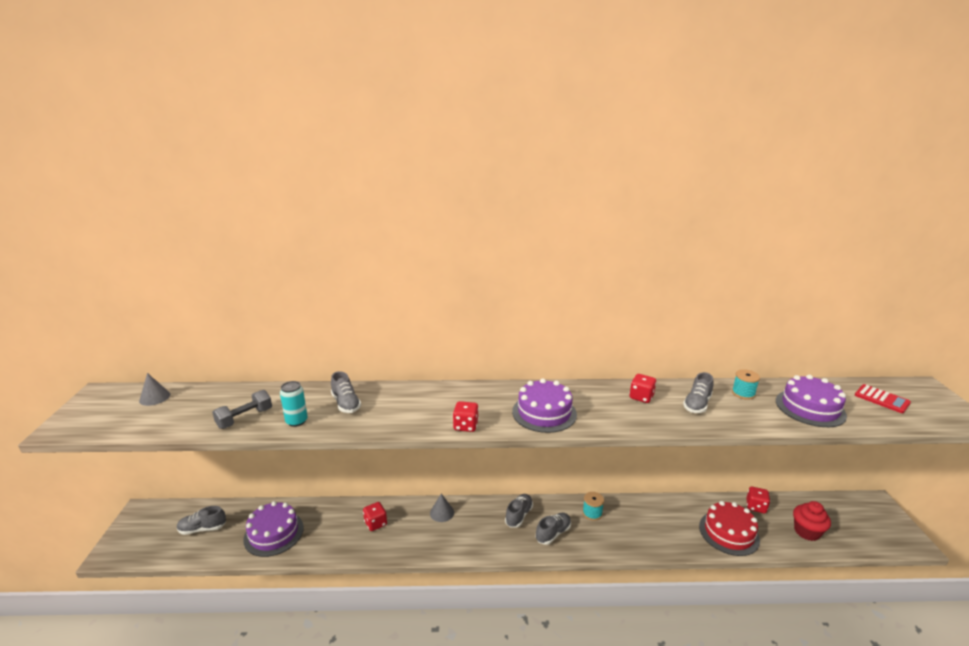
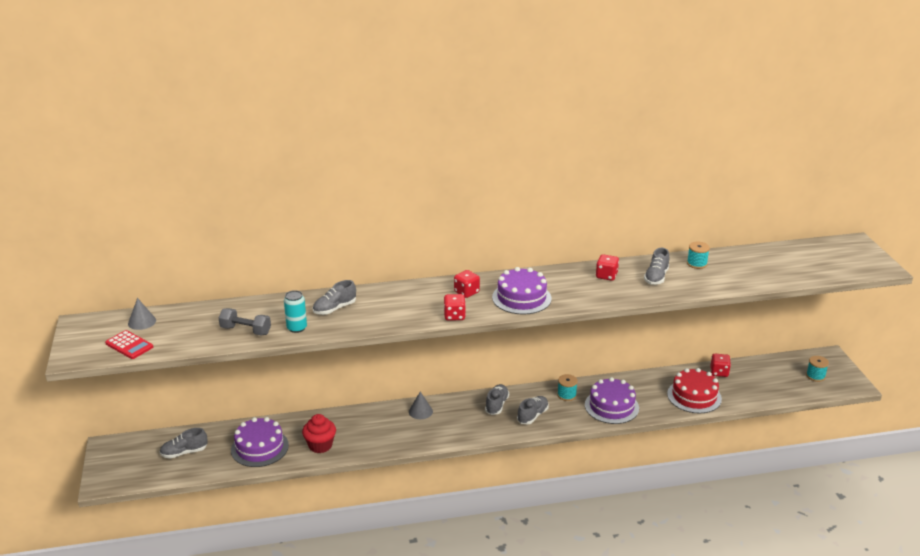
camera: 10 degrees left, 5 degrees up
(245, 418) = (246, 330): grey dumbbell -> grey dumbbell turned 75 degrees clockwise
(346, 404) = (334, 309): grey shoe -> grey shoe turned 90 degrees clockwise
(375, 523) = (358, 428): red dice -> red dice (466, 292)
(806, 532) = (763, 387): red cupcake -> red cupcake (320, 445)
(810, 408) = (753, 271): purple cake -> purple cake (611, 406)
(865, 525) = (815, 376): none -> turquoise spool
(881, 399) = (815, 257): red calculator -> red calculator (129, 345)

